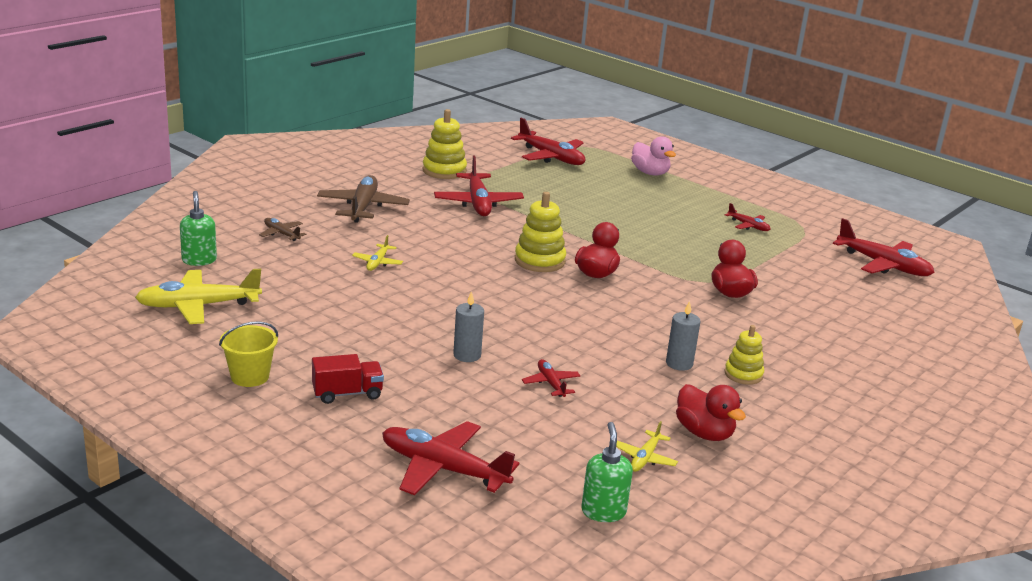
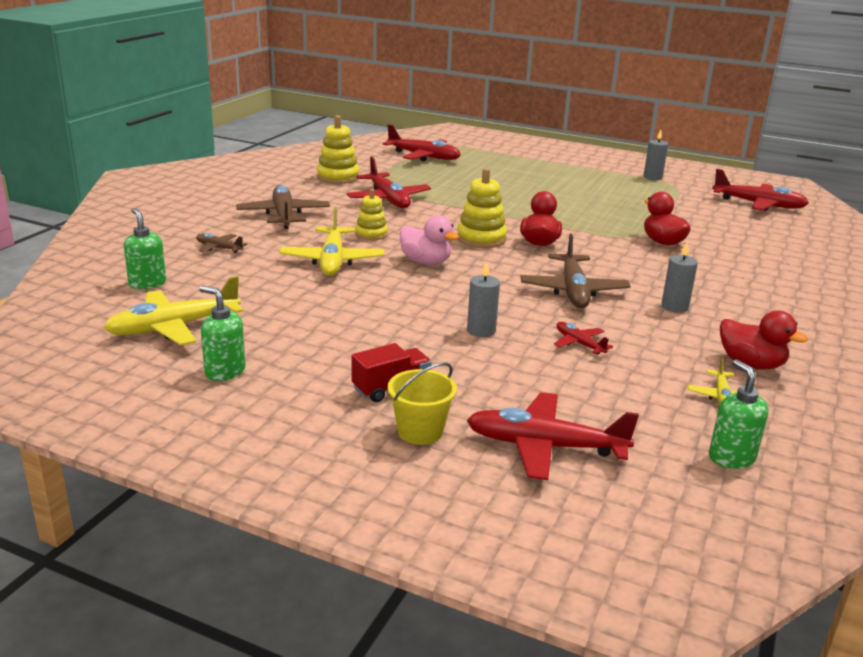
camera: 15 degrees left, 0 degrees up
(217, 354) = (224, 372): none -> green soap dispenser
(250, 376) = (276, 389): yellow bucket -> yellow bucket (420, 431)
(377, 262) = (332, 261): yellow plane -> yellow plane, size x1.95
(589, 330) = (573, 291): none -> brown plane
(650, 173) = (516, 159): pink duck -> pink duck (425, 262)
(743, 374) = (735, 307): yellow stacking toy -> yellow stacking toy (371, 234)
(748, 226) = (629, 189): red plane -> none
(788, 215) = (652, 177): none -> grey candle

